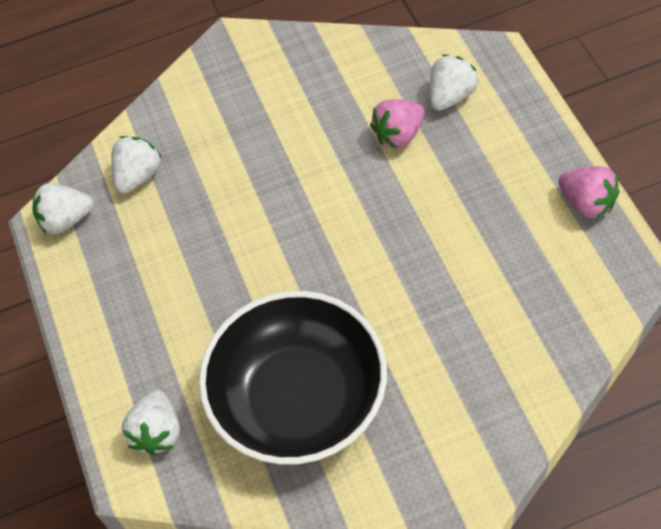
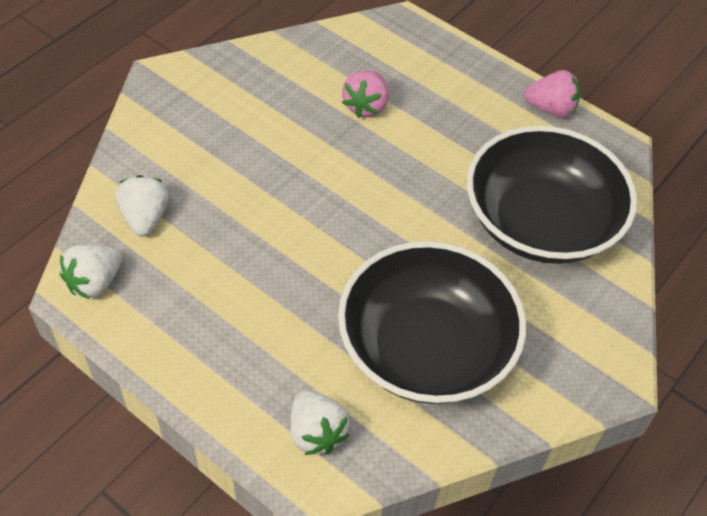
camera: 40 degrees left, 5 degrees down
(450, 96) = (389, 63): white strawberry -> none
(491, 320) = (540, 222): none -> black bowl

